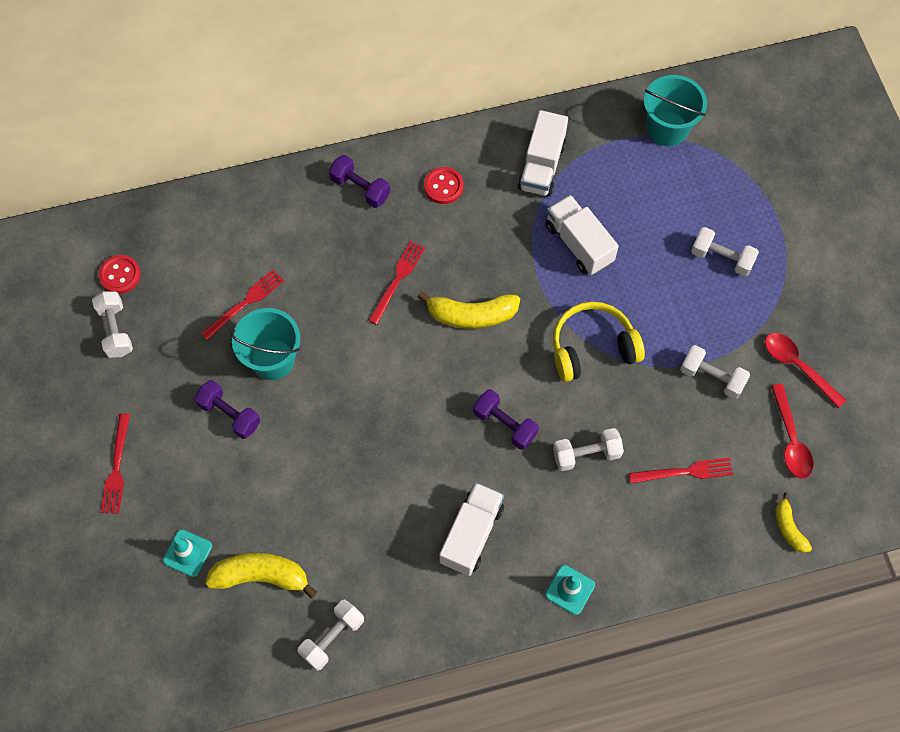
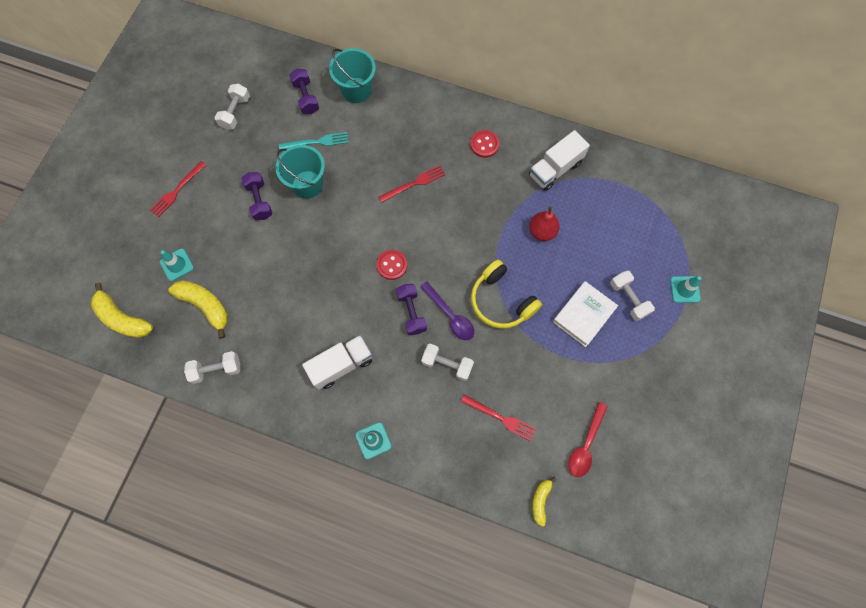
camera: 35 degrees right, 5 degrees up
(120, 275) = (261, 83): red button -> red button (392, 265)
(245, 303) = (317, 142): red fork -> turquoise fork
(360, 188) = (434, 115): purple dumbbell -> purple dumbbell (306, 97)
(471, 315) = (442, 233): yellow banana -> yellow banana (122, 318)
(550, 400) = (450, 316): none -> purple spoon
(579, 244) = (542, 231): white truck -> red pear
(592, 347) = (501, 301): yellow headphones -> yellow headphones turned 150 degrees counterclockwise
(667, 128) = (655, 194): turquoise bucket -> turquoise bucket (356, 90)
(689, 305) = (584, 315): none -> white book
(711, 377) = (563, 370): white dumbbell -> none
(770, 211) = (685, 289): none -> turquoise traffic cone
(797, 366) = (626, 401): red spoon -> none

